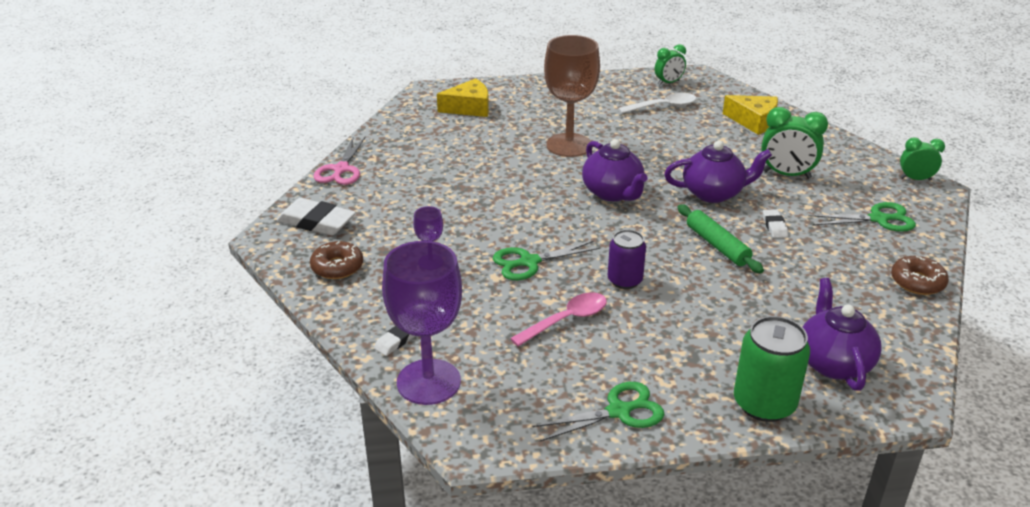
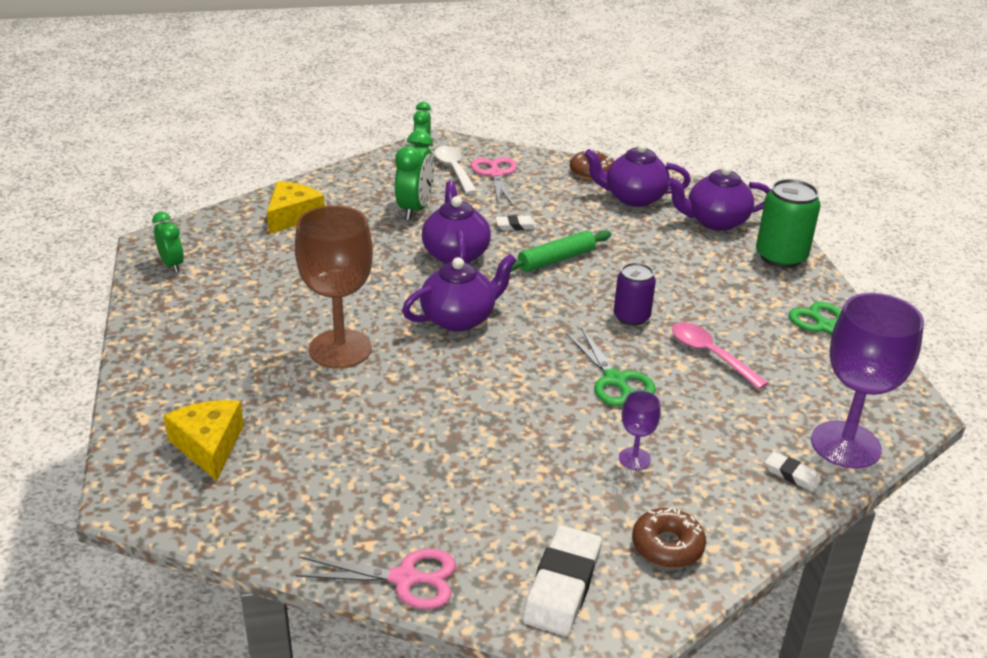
camera: 95 degrees left, 0 degrees up
(663, 106) = (242, 273): white spoon -> white spoon (454, 170)
(866, 306) = (633, 198): none -> purple teapot
(878, 219) = (495, 174): green scissors -> pink scissors

